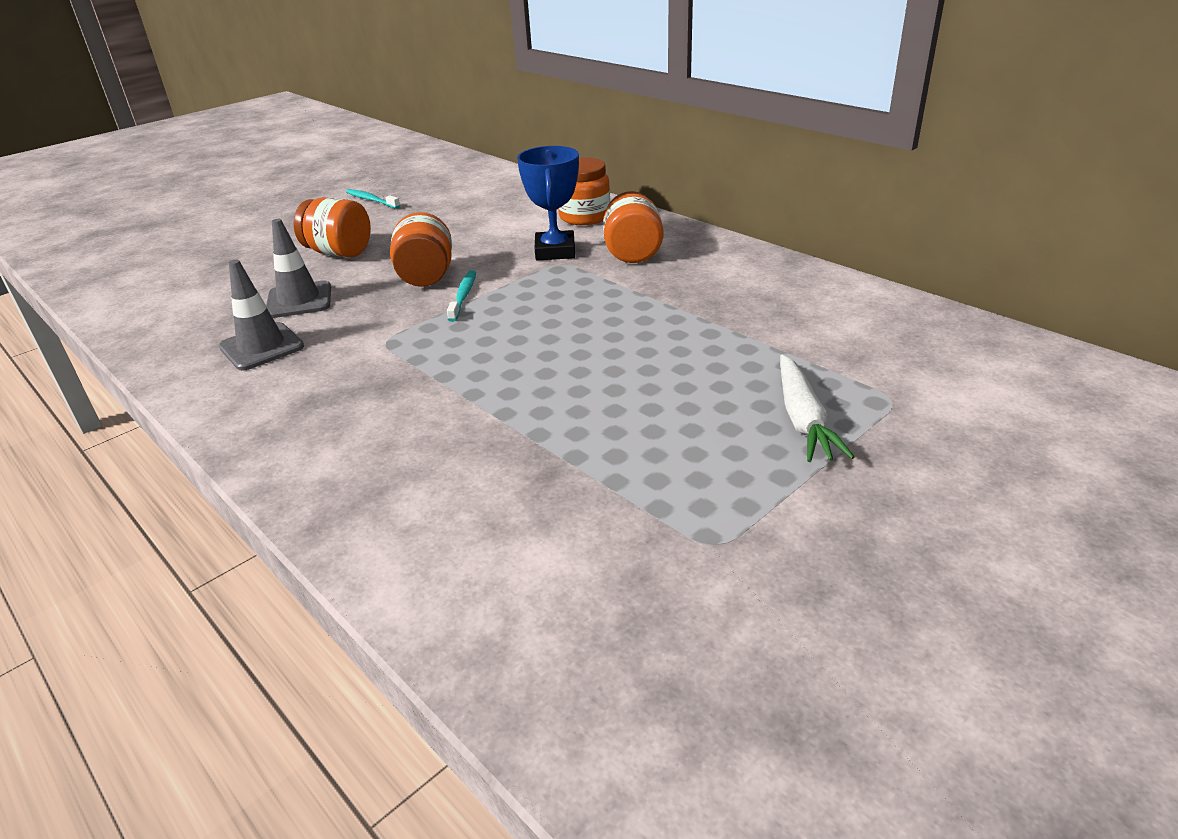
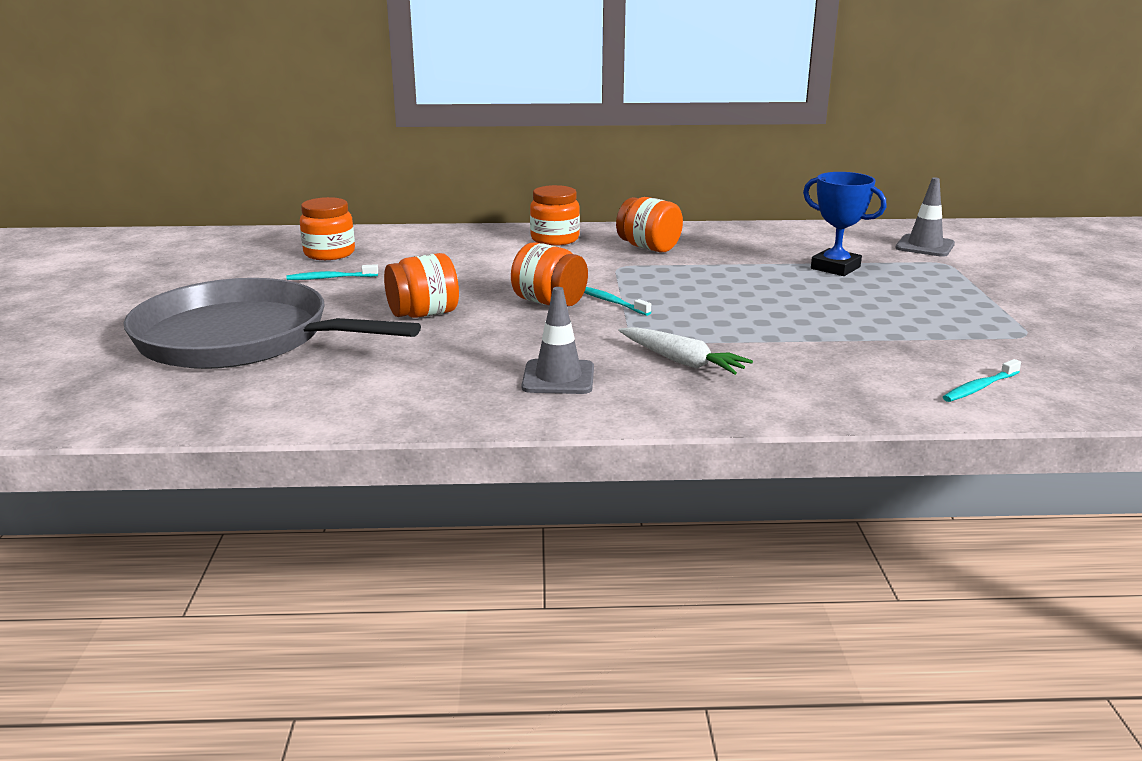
camera: 50 degrees left, 10 degrees down
(225, 230) = (241, 338): none -> grey pan
(299, 300) = (493, 347): grey traffic cone -> grey traffic cone (924, 246)
(420, 179) = (329, 253): none -> orange jar
(478, 566) = (979, 387): none -> turquoise toothbrush
(555, 251) = (595, 262): blue trophy -> blue trophy (835, 268)
(803, 419) = (936, 283): white carrot -> white carrot (682, 361)

